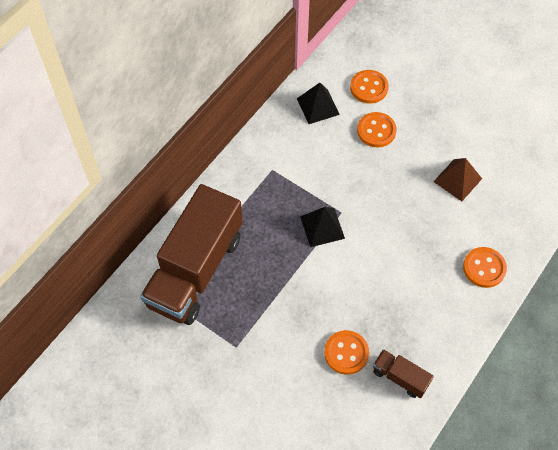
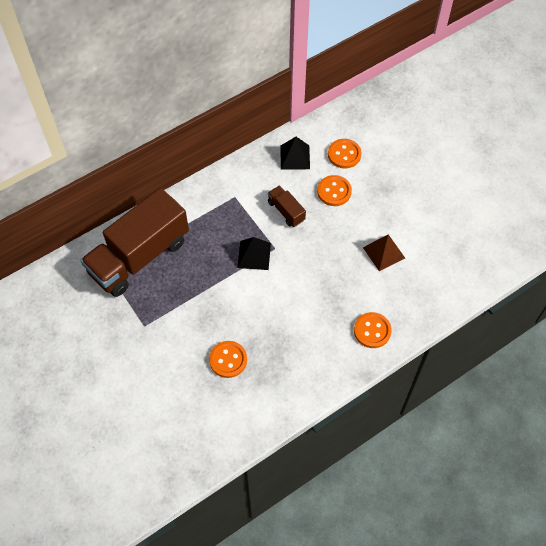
camera: 20 degrees right, 0 degrees up
(400, 377) = (262, 393): brown truck -> brown truck (286, 211)

